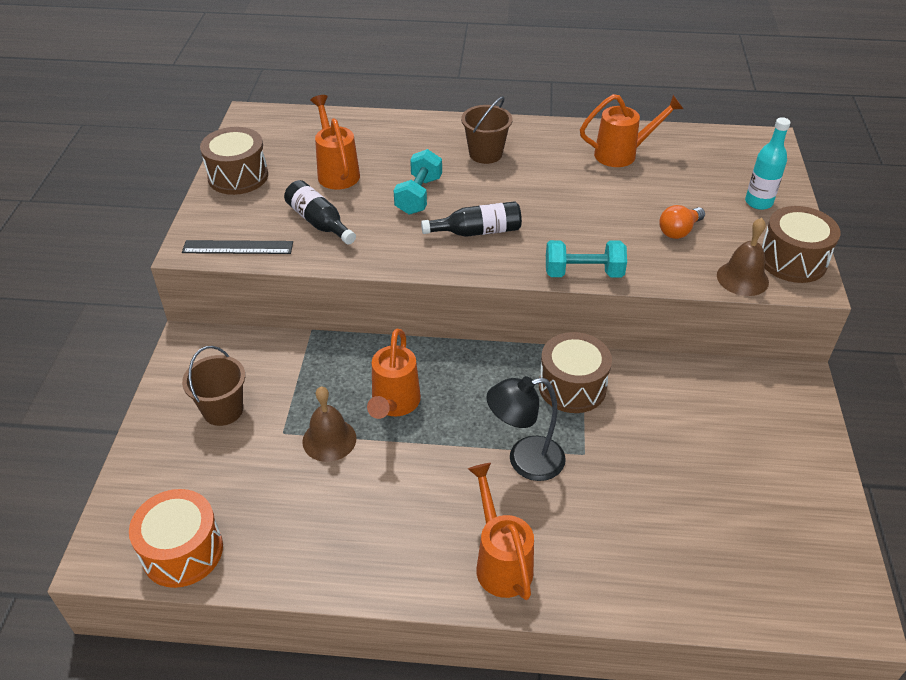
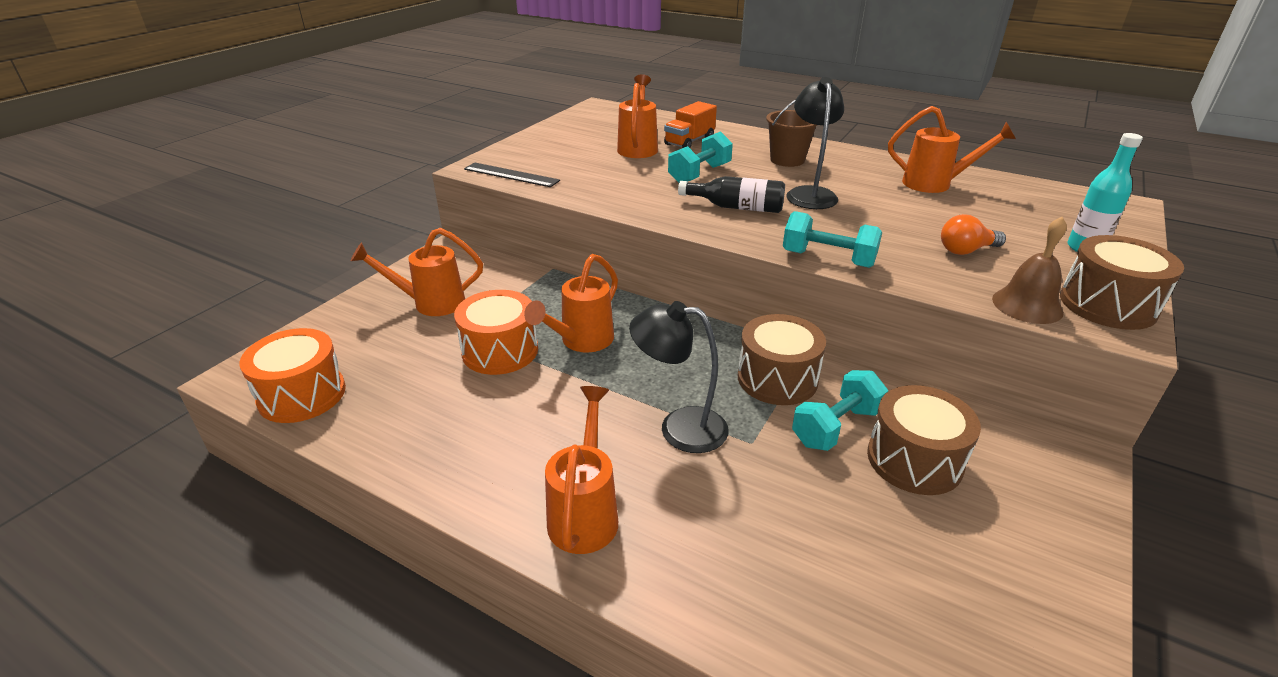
camera: 25 degrees right, 10 degrees down
(223, 410) = (430, 303): brown bucket -> orange watering can
(238, 176) = (553, 136): brown drum -> brown drum (914, 460)
(319, 222) = (594, 173): black bottle -> none
(329, 439) = (500, 351): brown bell -> orange drum
(381, 150) = (689, 141): none -> orange truck
(528, 196) = (809, 194): none -> black lamp
(636, 417) = (836, 427): none -> turquoise dumbbell

